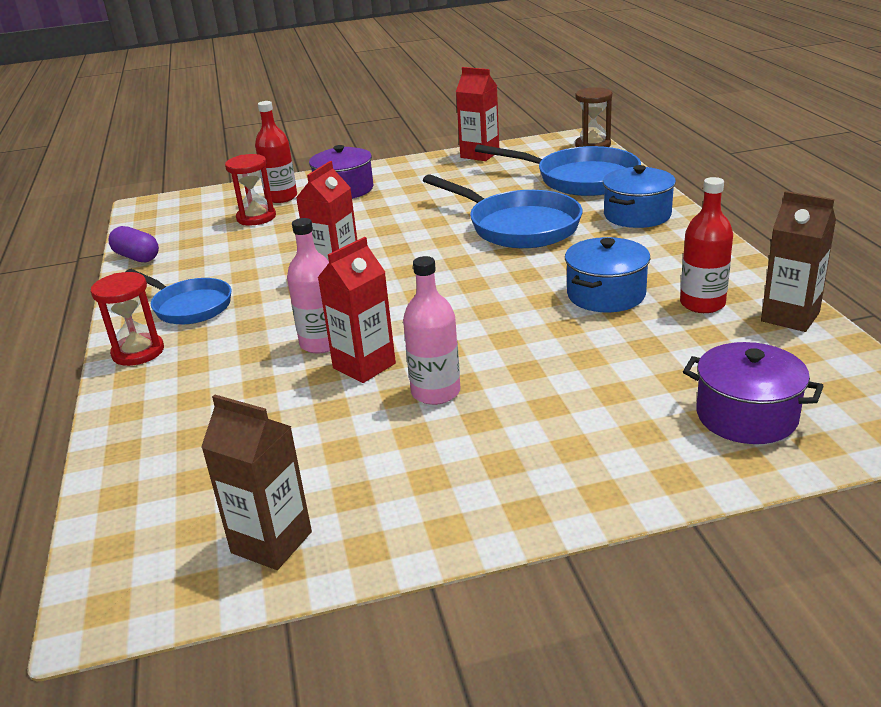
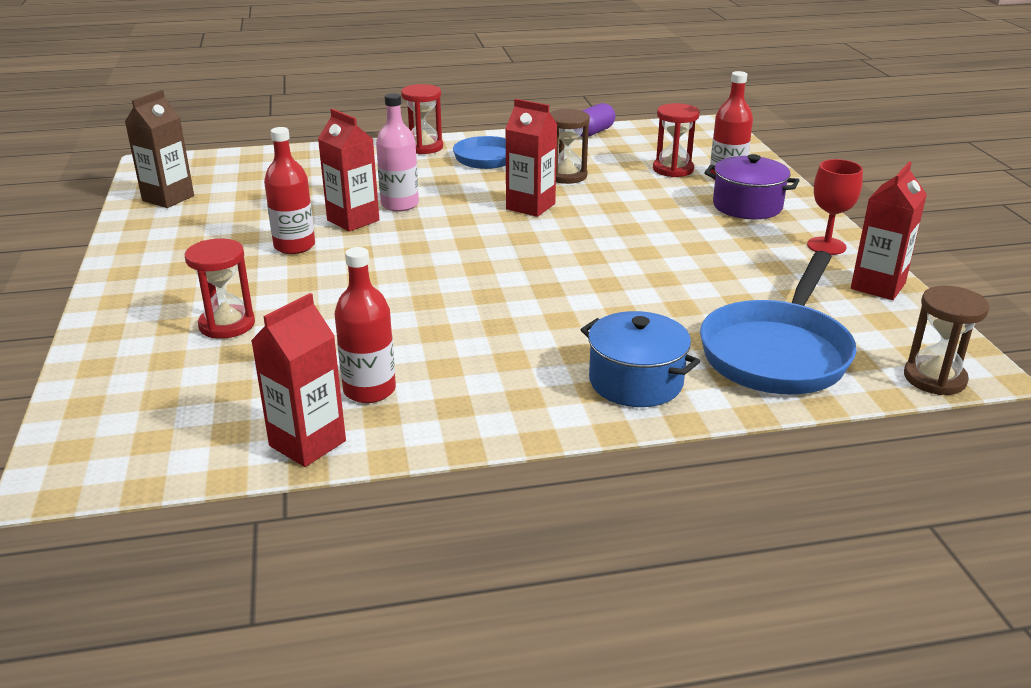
camera: 90 degrees right, 0 degrees up
(259, 262) = (566, 176): none -> brown hourglass
(419, 166) = (826, 246): none -> red goblet
(436, 392) = (294, 246): pink bottle -> red bottle
(518, 226) = (618, 298): blue pan -> none
(606, 294) = (420, 335): blue pot -> none
(628, 396) = (227, 325): none -> red hourglass
(746, 416) = (154, 377): purple pot -> none
(790, 317) = (307, 443): brown carton -> red carton

